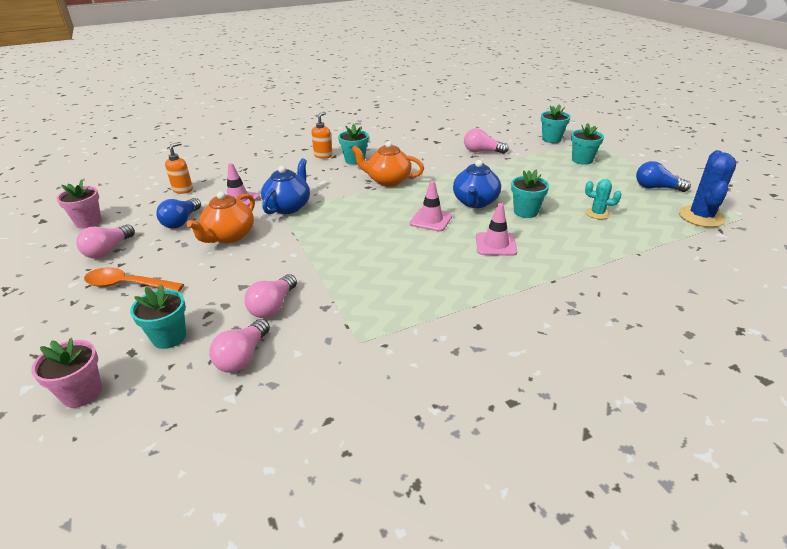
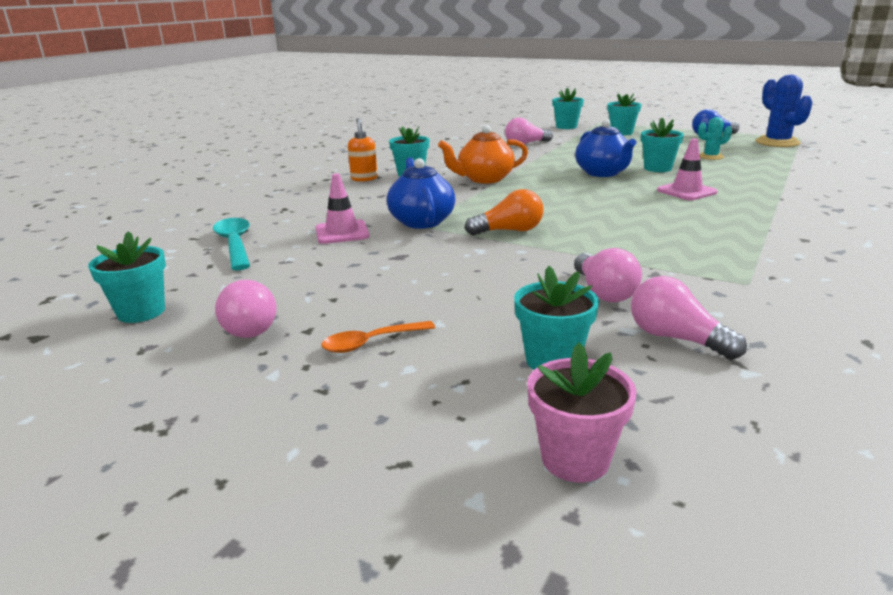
camera: 35 degrees left, 10 degrees down
(88, 222) = (141, 312): pink flower pot -> turquoise flower pot
(128, 285) = (371, 342): orange spoon -> orange spoon, size x0.66
(181, 221) = (305, 269): blue light bulb -> none
(183, 190) = (235, 244): orange soap dispenser -> turquoise spoon
(229, 236) = (407, 261): orange teapot -> none
(243, 357) = (676, 338): pink light bulb -> pink light bulb turned 150 degrees clockwise
(316, 235) = (509, 231): none -> orange light bulb
(431, 220) = (594, 192): pink traffic cone -> none

